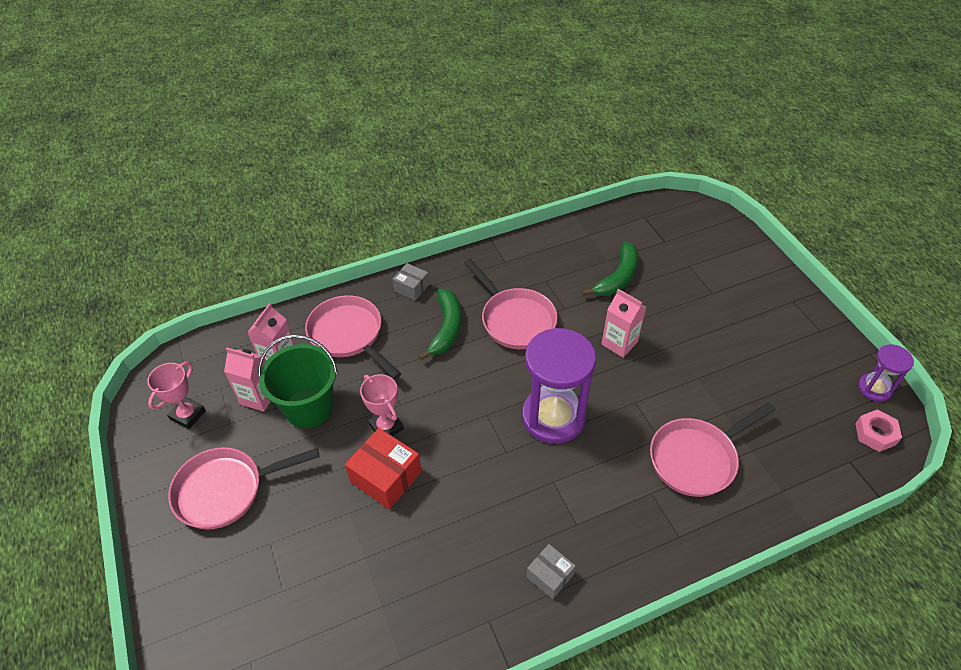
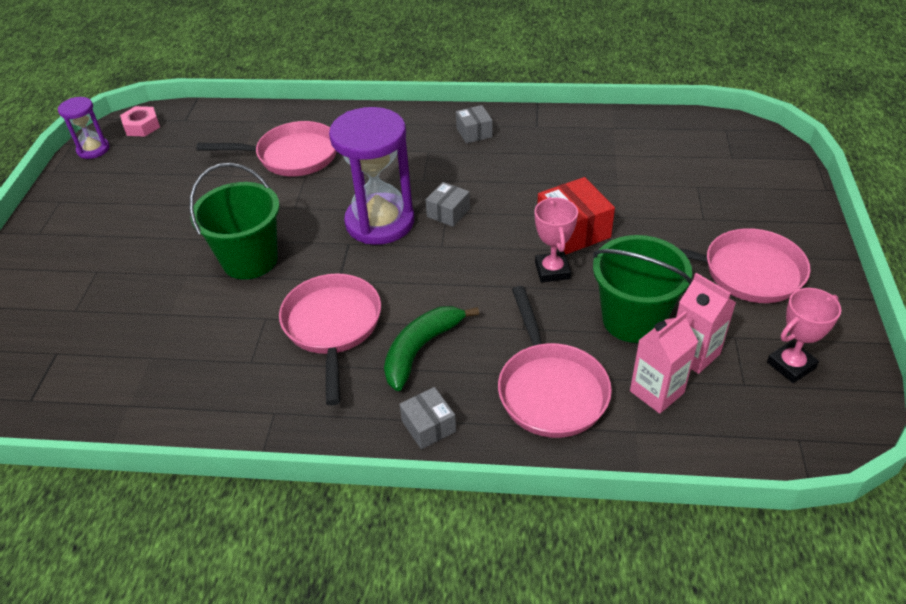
camera: 150 degrees left, 5 degrees down
(504, 451) = (448, 213): none -> grey box
(617, 277) = (166, 330): green banana -> none
(619, 343) = (250, 260): pink carton -> green bucket

